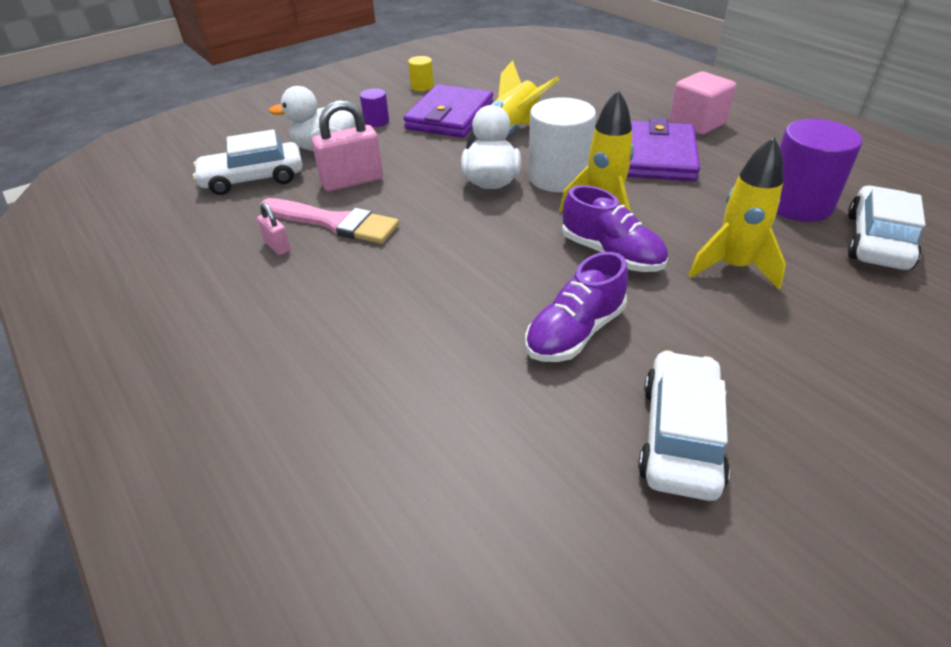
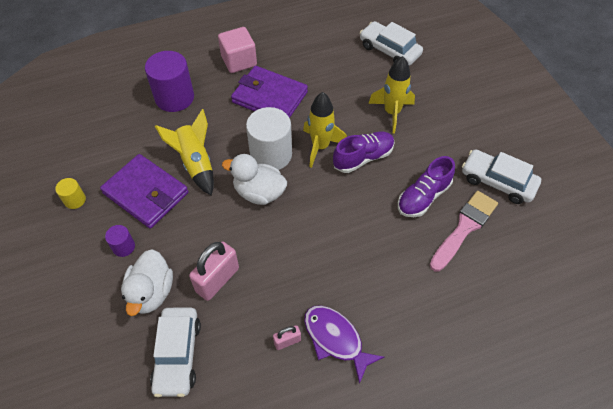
camera: 75 degrees left, 15 degrees up
(285, 285) = (336, 339): none -> purple fish
(334, 222) = (271, 299): pink brush -> pink brush (464, 228)
(352, 181) = (217, 280): pink padlock -> pink padlock turned 45 degrees clockwise
(575, 332) = (423, 197): purple shoe -> purple shoe turned 75 degrees clockwise
(797, 204) = (347, 62): purple cylinder -> purple cylinder (174, 97)

